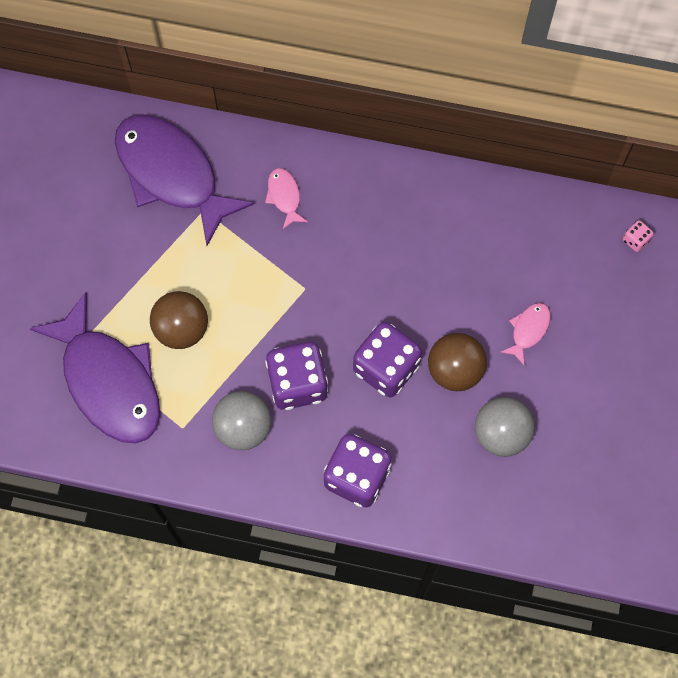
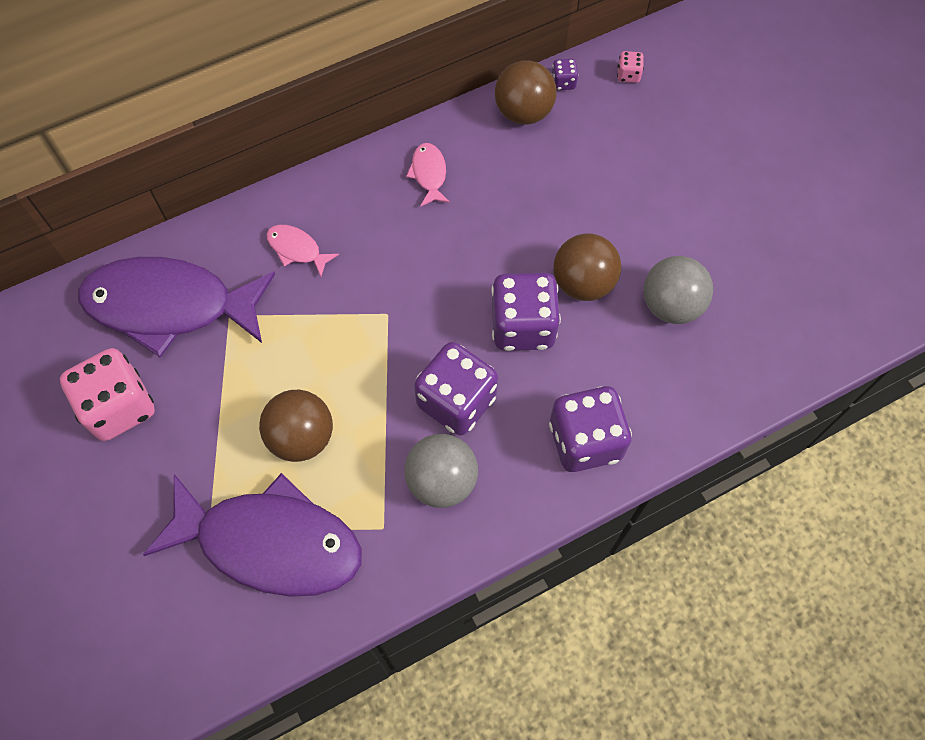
camera: 40 degrees left, 5 degrees down
(89, 220) = (119, 407): none -> pink dice
(528, 330) = (612, 205): pink fish -> pink fish (429, 174)
(529, 211) = (523, 112): none -> brown ball
(580, 210) = (563, 82): none -> purple dice

